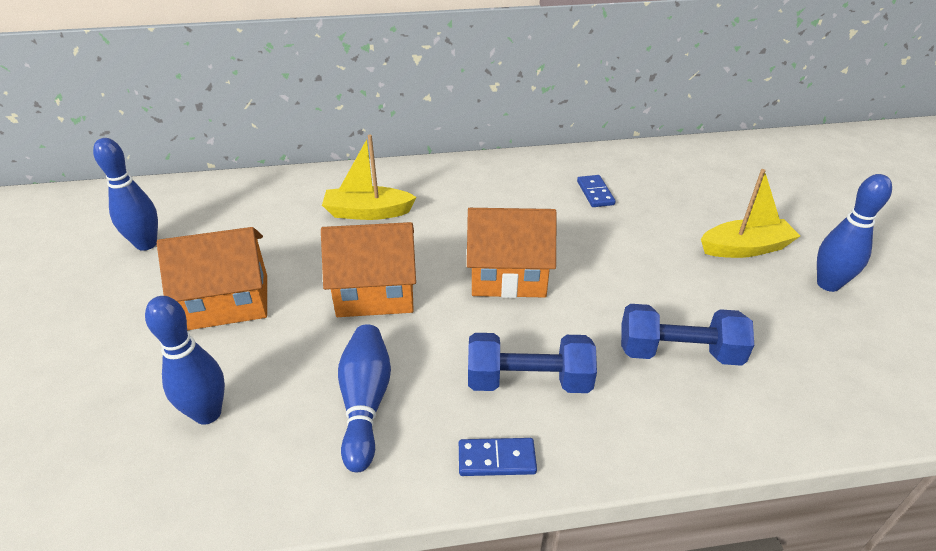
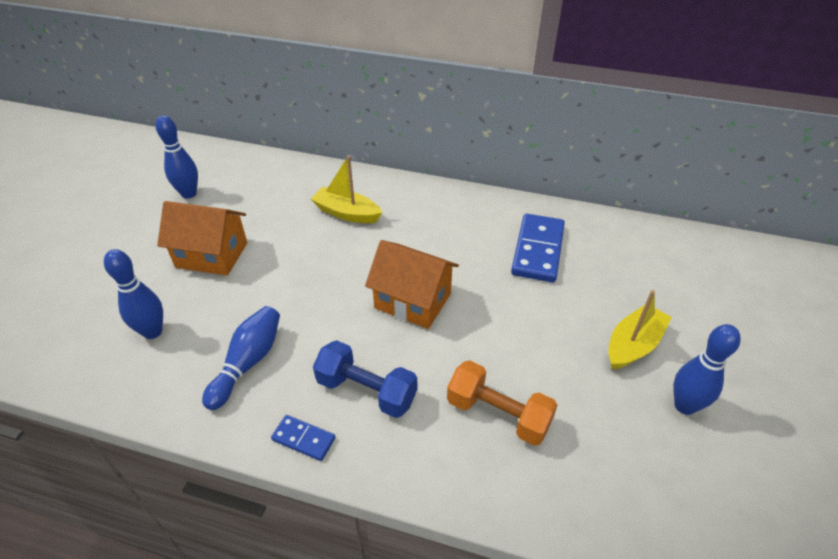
camera: 25 degrees right, 5 degrees up
(375, 293) = (309, 281): orange house -> none
(595, 193) = (538, 250): blue domino -> blue domino, size x1.95
(678, 352) = (498, 414): blue dumbbell -> orange dumbbell
(745, 248) = (633, 345): yellow boat -> yellow boat turned 60 degrees counterclockwise

